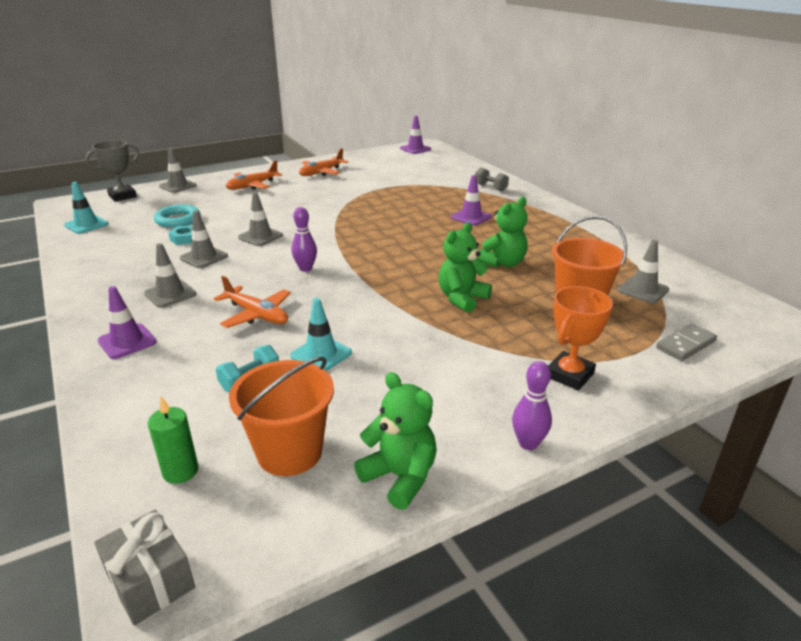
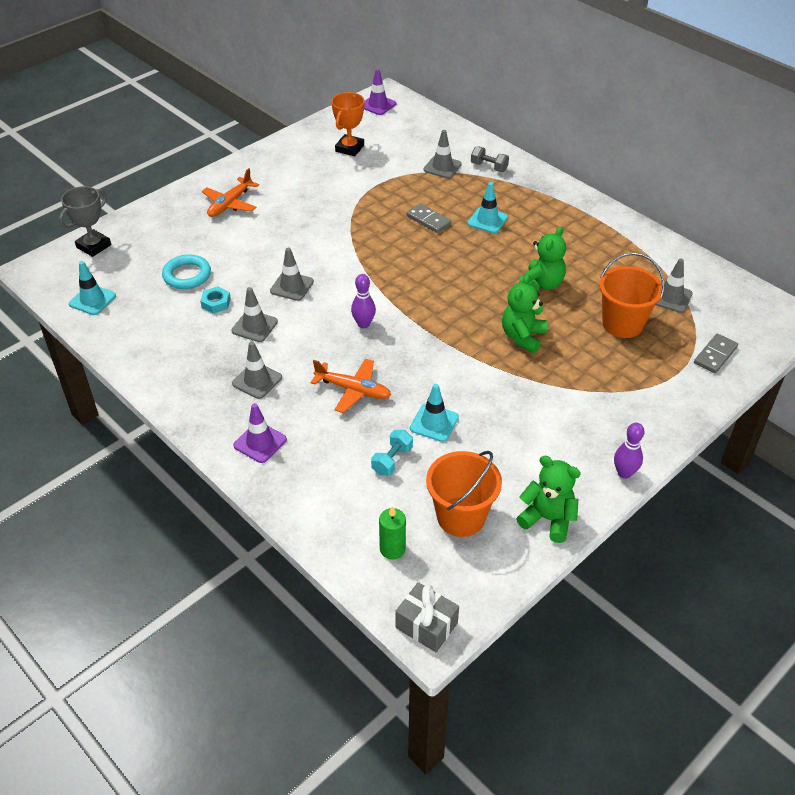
camera: 15 degrees left, 15 degrees up
(178, 186) = (144, 218): grey traffic cone -> grey traffic cone (442, 167)
(321, 172) = (293, 167): orange plane -> none
(415, 211) = (428, 220): none -> grey domino
(471, 217) = (487, 220): purple traffic cone -> turquoise traffic cone
(569, 375) = (635, 404): orange trophy -> orange trophy (349, 148)

